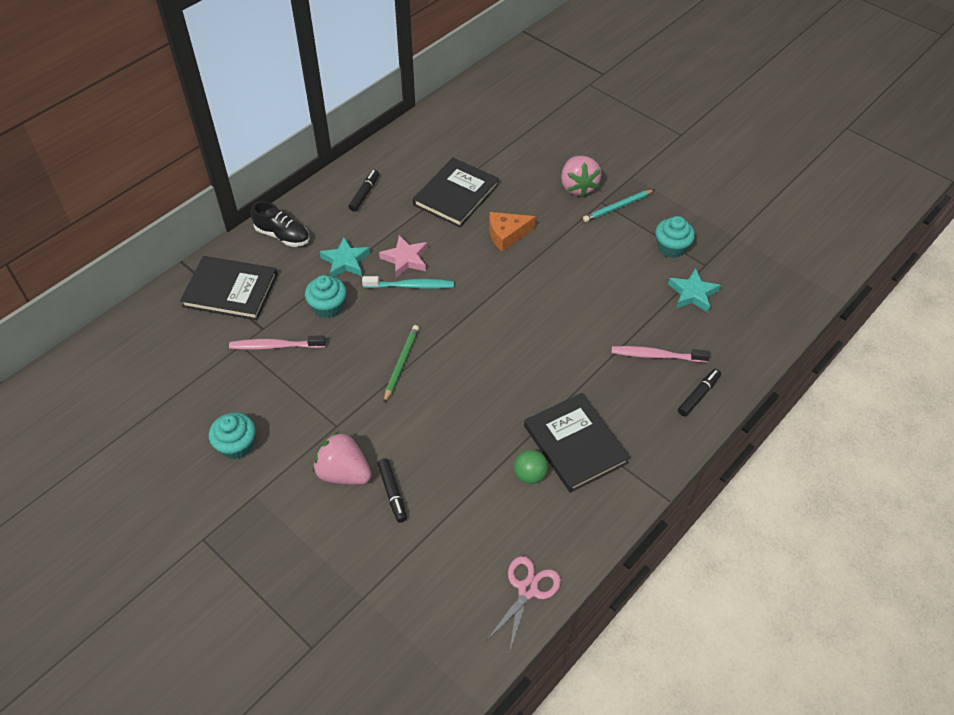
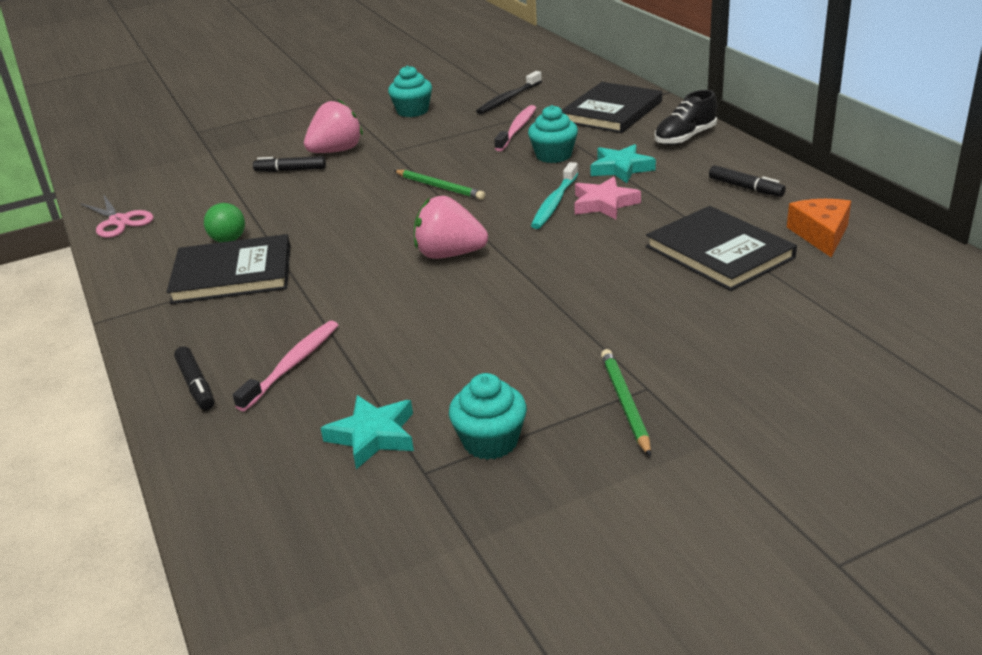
camera: 115 degrees right, 20 degrees down
(201, 373) = (508, 99): none -> black toothbrush
(507, 235) = (611, 281): orange cheese -> orange cheese (821, 234)
(578, 187) = (698, 369): pink strawberry -> pink strawberry (449, 254)
(617, 207) = (625, 403): turquoise pencil -> green pencil

